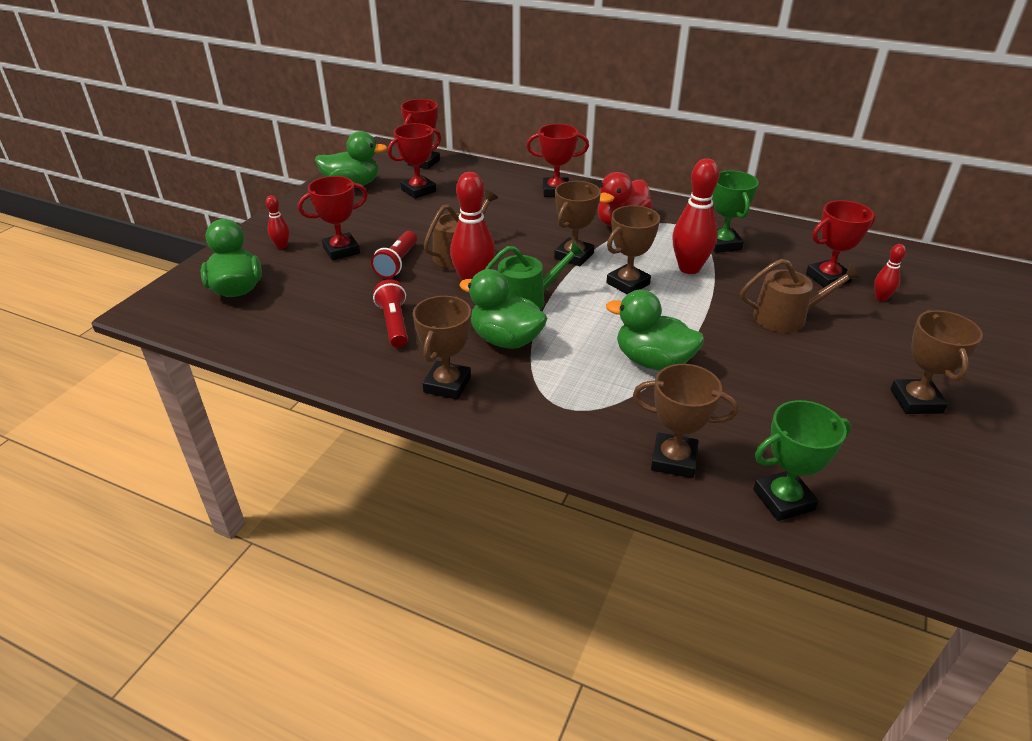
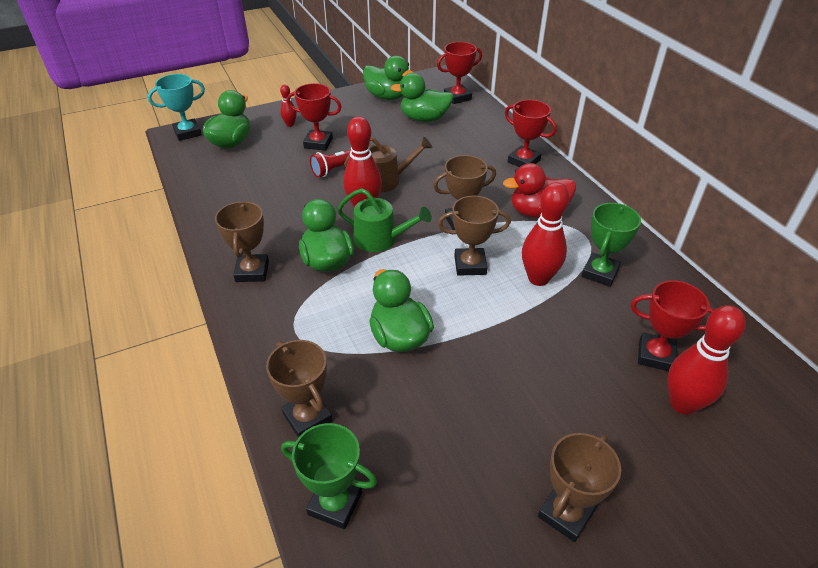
camera: 40 degrees right, 5 degrees up
(161, 301) = (187, 133): none -> turquoise trophy
(394, 324) = (279, 211): red flashlight -> none
(418, 190) = (424, 118): red trophy -> green duck
(447, 384) = (252, 271): brown trophy -> brown trophy turned 60 degrees counterclockwise
(786, 317) = (560, 367): brown watering can -> none
(881, 298) = (683, 404): red bowling pin -> red bowling pin, size x1.99

